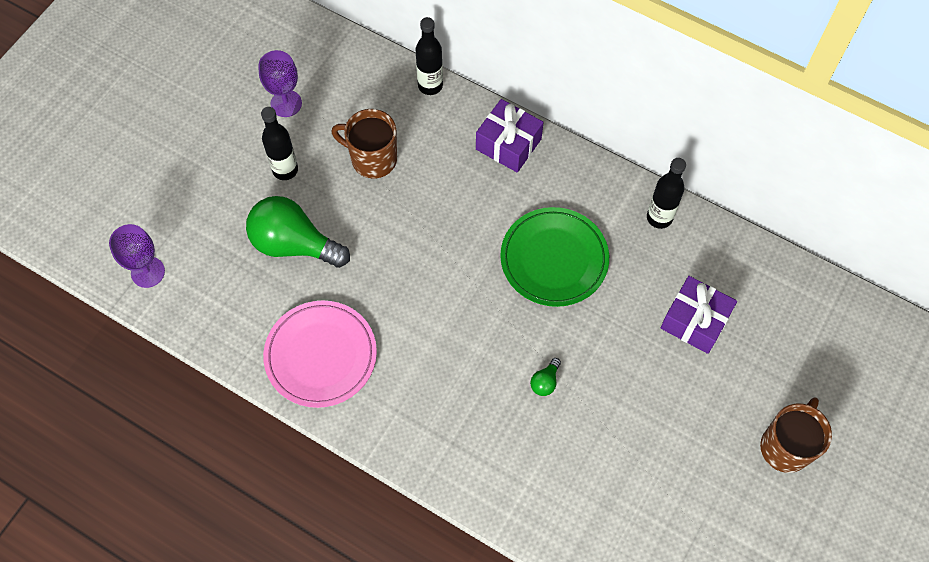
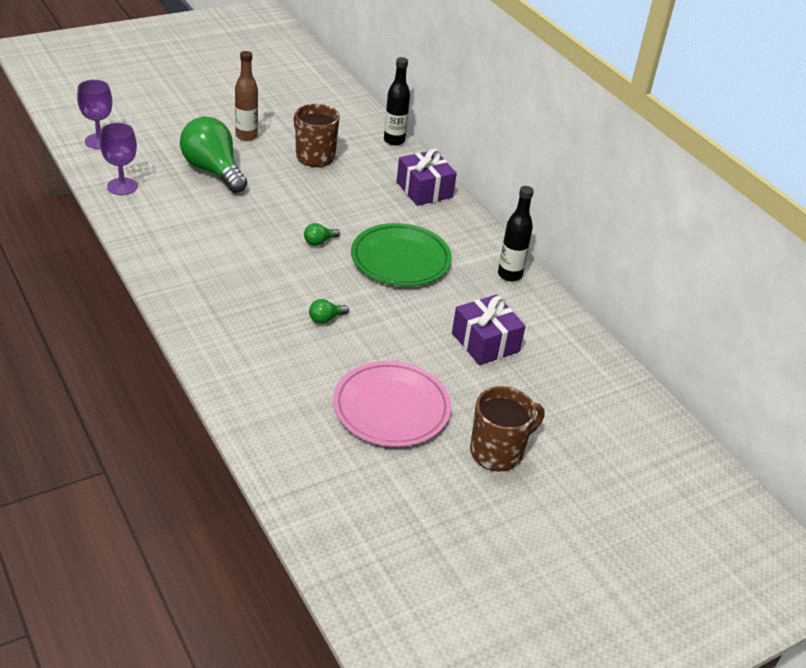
camera: 25 degrees right, 25 degrees down
(285, 170) = (246, 136): black bottle -> brown bottle
(286, 103) = (281, 108): purple goblet -> purple goblet (122, 186)
(321, 356) = (170, 229): pink plate -> pink plate (391, 408)
(466, 282) = (319, 242): none -> green light bulb

